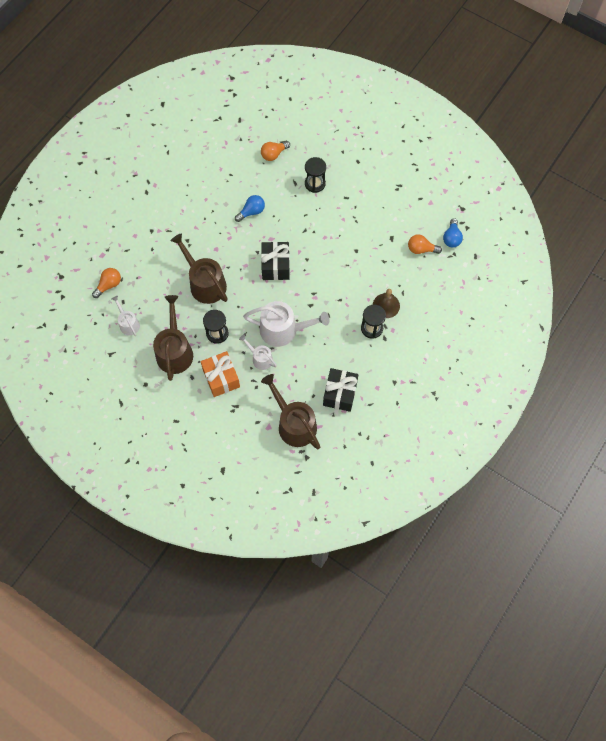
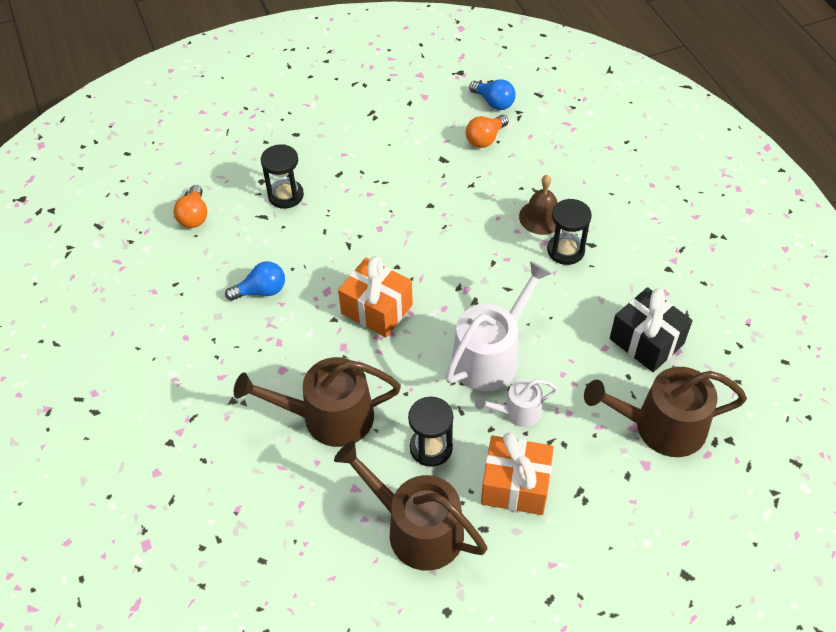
camera: 55 degrees left, 15 degrees down
(109, 285) = (212, 566): orange light bulb -> none
(128, 323) = (310, 575): white watering can -> none
(251, 212) = (261, 291): blue light bulb -> blue light bulb turned 75 degrees clockwise
(275, 266) = (376, 309): black gift -> orange gift

